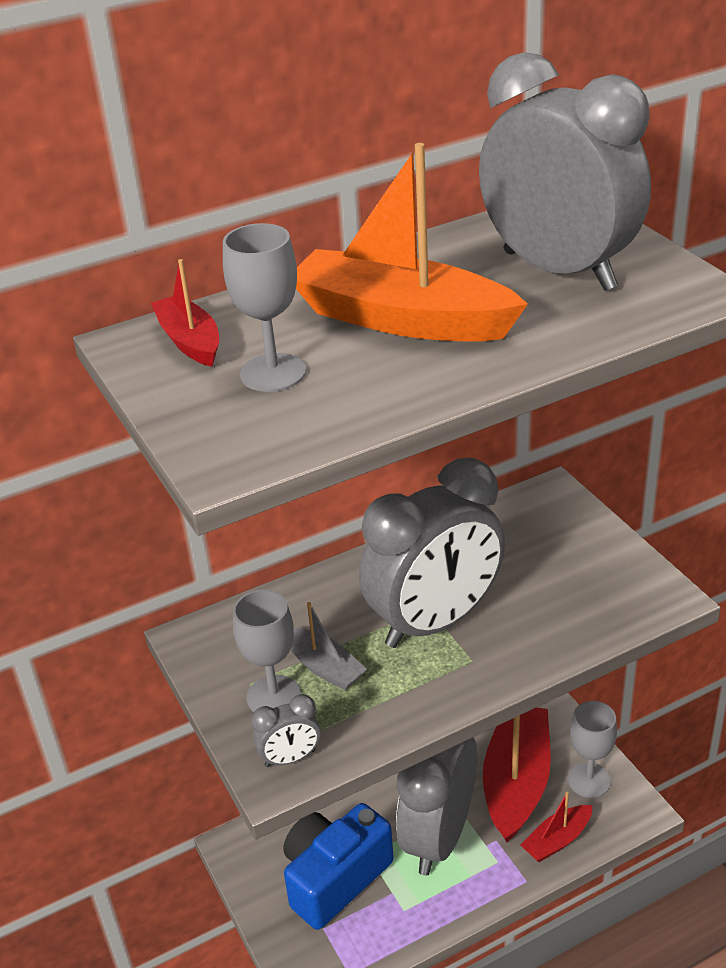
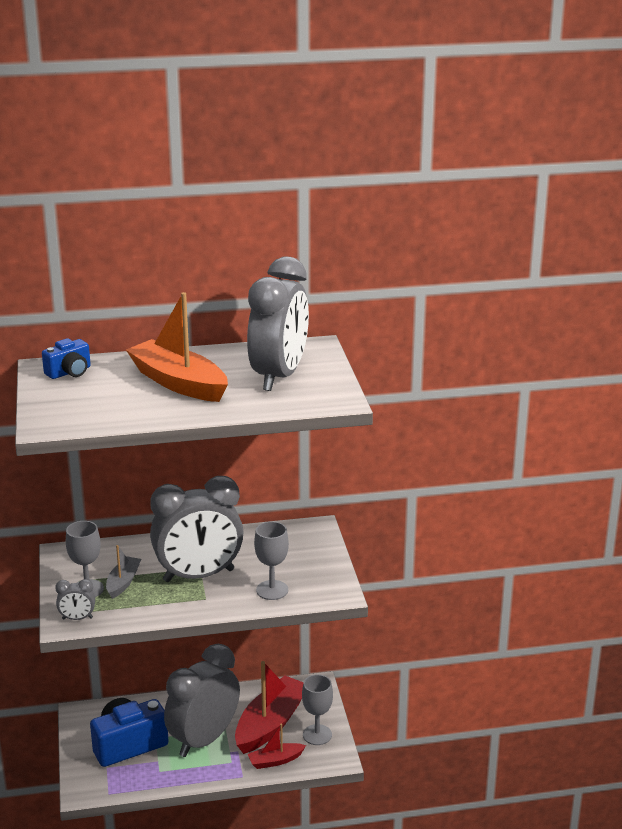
camera: 15 degrees right, 10 degrees down
(190, 341) = (69, 372): red boat -> blue camera
(273, 373) = (96, 394): grey goblet -> grey goblet (272, 590)
(324, 667) = (123, 582): grey boat -> grey boat turned 135 degrees counterclockwise
(558, 271) = (279, 376): grey clock -> grey clock turned 45 degrees clockwise

